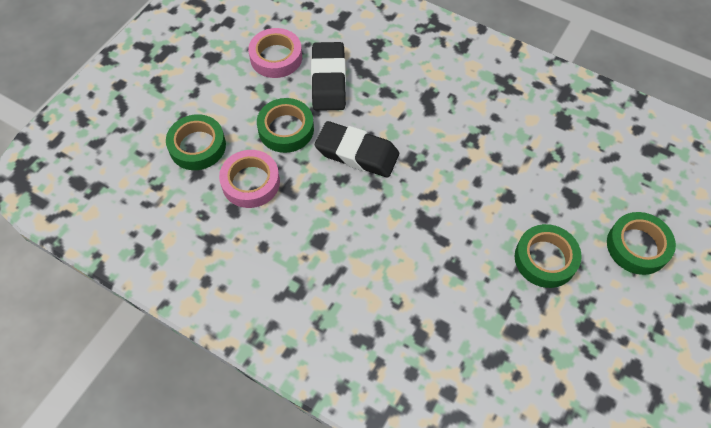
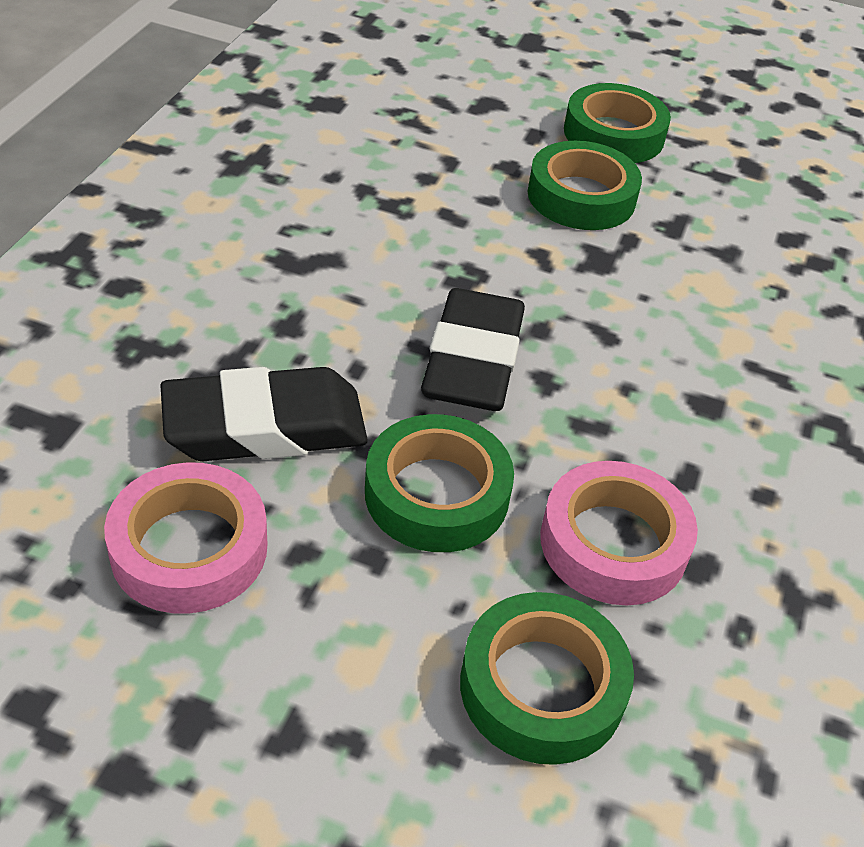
camera: 105 degrees left, 15 degrees down
(637, 246) = (553, 55): green tape -> green tape (581, 196)

